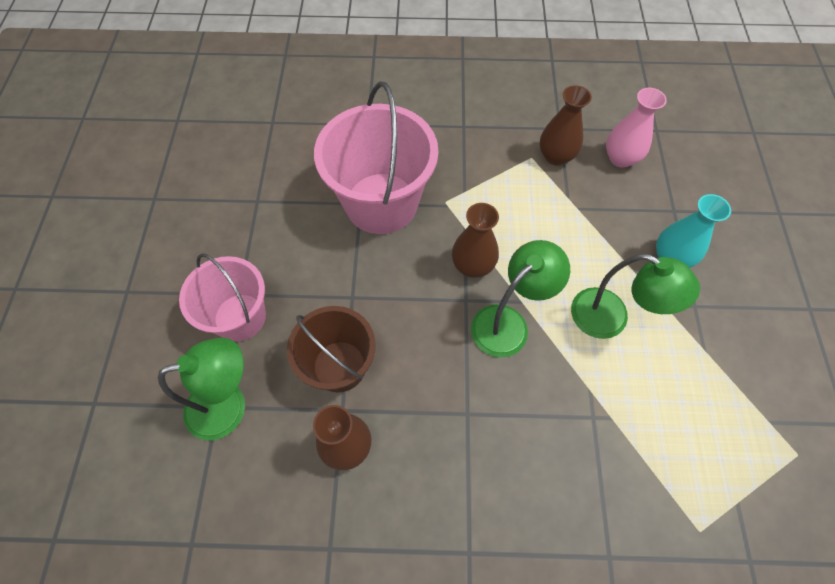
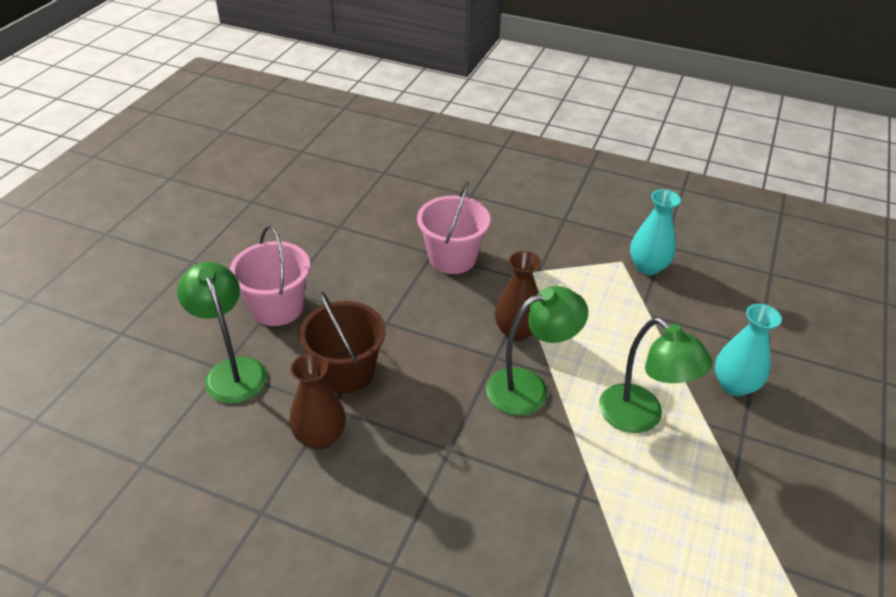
camera: 20 degrees right, 20 degrees down
(229, 405) = (232, 370): green lamp -> green lamp turned 120 degrees counterclockwise
(381, 203) = (452, 258): pink bucket -> pink bucket, size x0.64
(555, 156) = (648, 266): brown vase -> turquoise vase
(620, 158) = (718, 286): pink vase -> none

